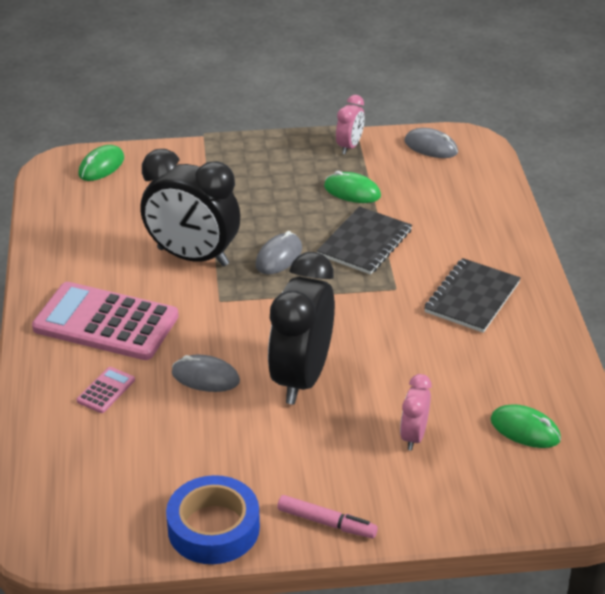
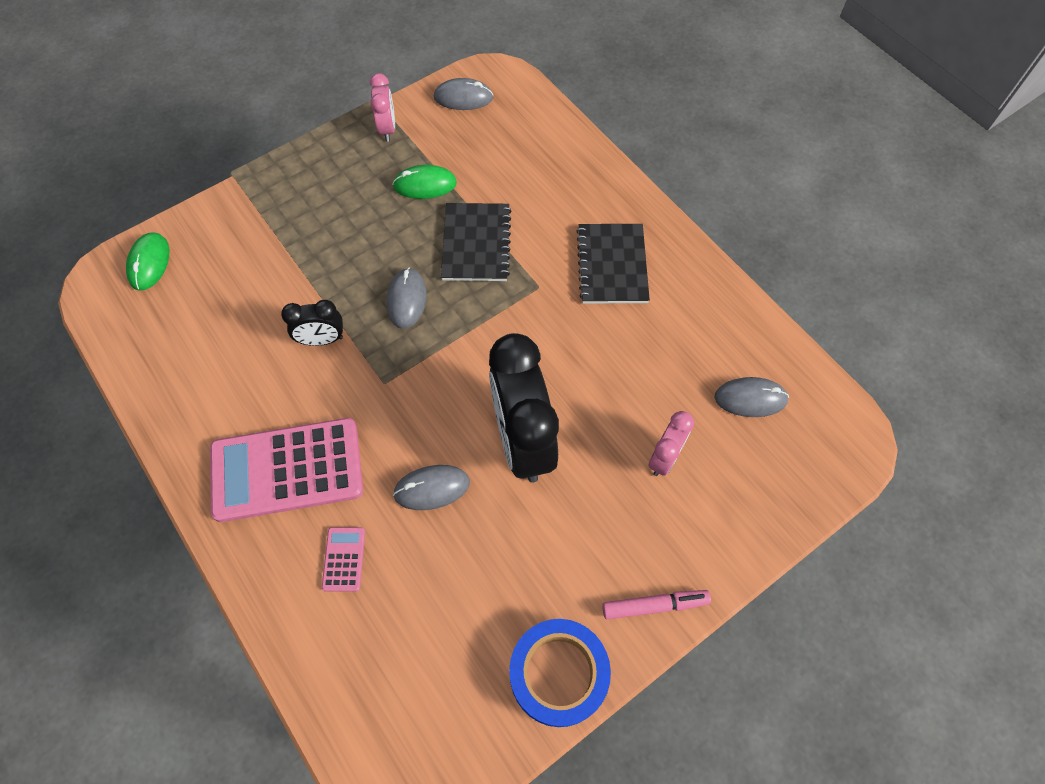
camera: 30 degrees left, 25 degrees up
(193, 257) = (322, 340): black clock -> black clock, size x0.49
(413, 436) = (664, 458): pink clock -> pink clock turned 135 degrees counterclockwise
(525, 430) = (750, 398): green mouse -> grey mouse

